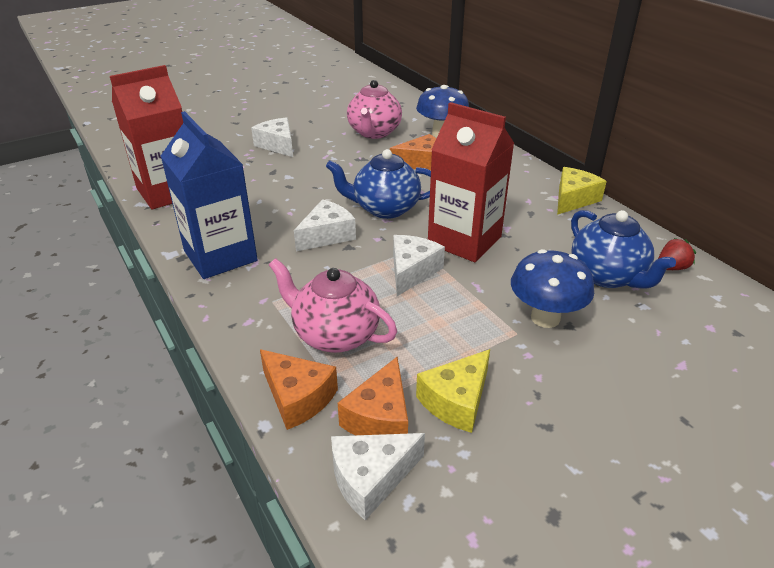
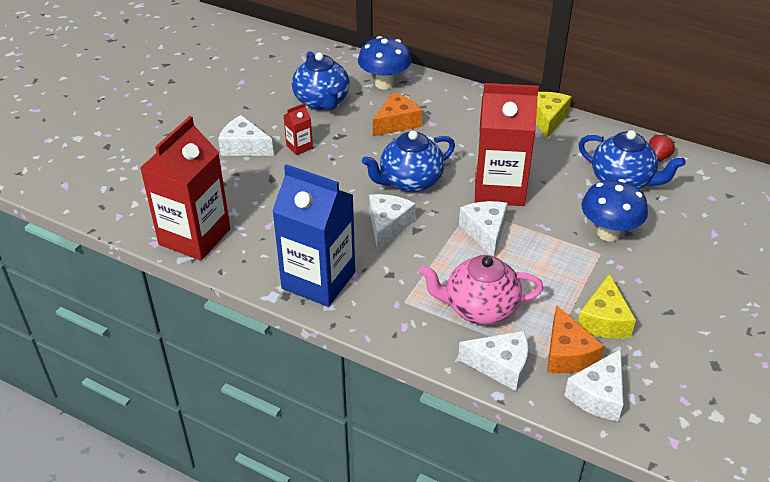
camera: 30 degrees left, 5 degrees up
(297, 397) = (500, 366): orange cheese -> white cheese
(320, 157) = (299, 147): none -> red carton
(374, 133) = (322, 102): pink teapot -> blue teapot

